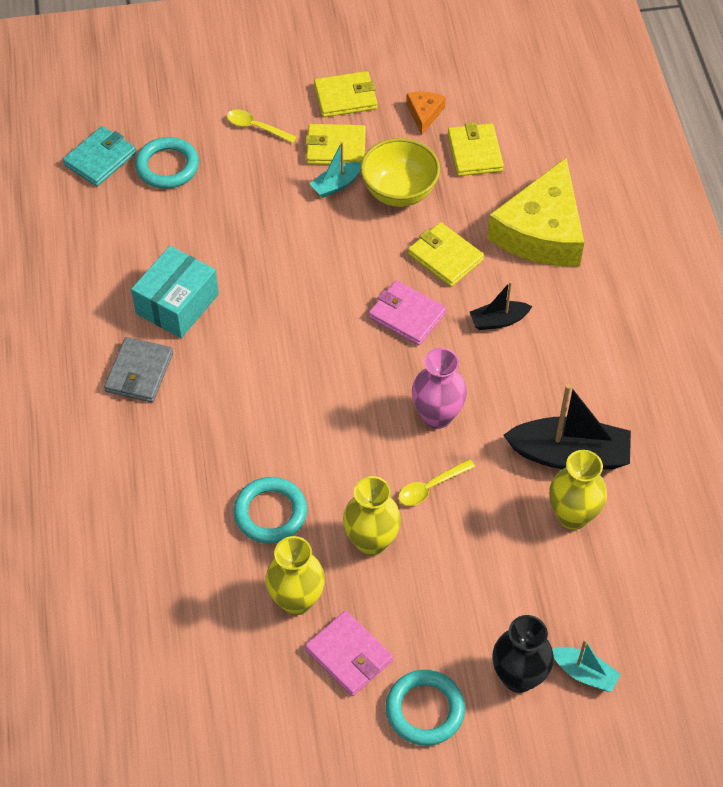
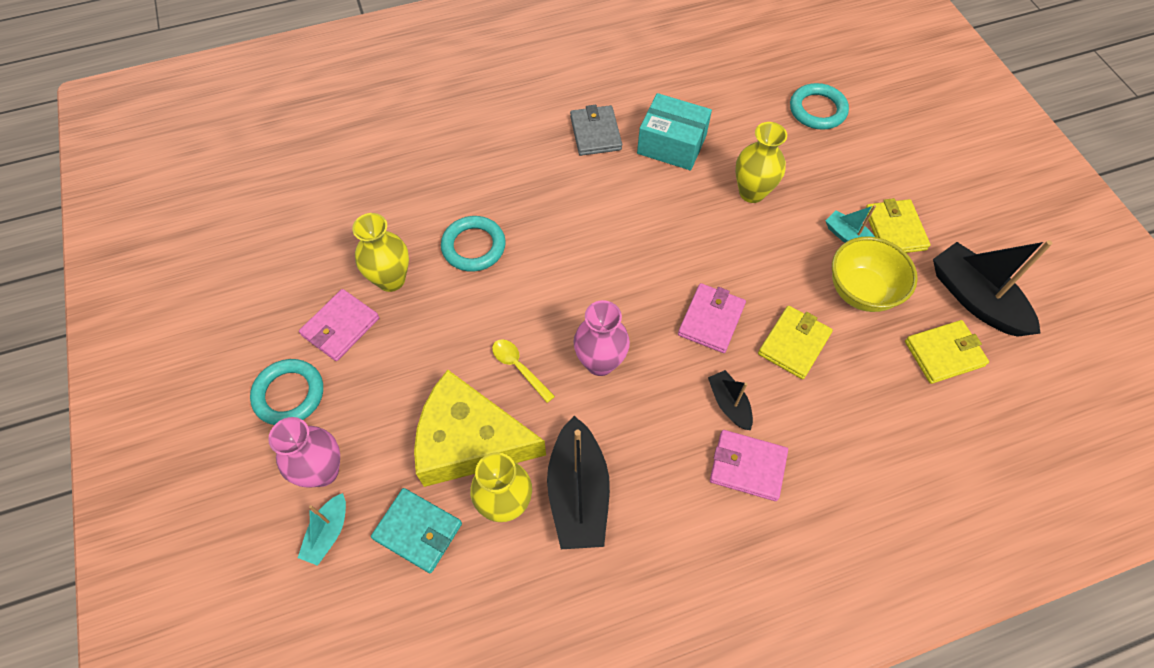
camera: 80 degrees right, 5 degrees up
(100, 159) = (806, 65): turquoise wallet -> turquoise wallet (418, 531)
(139, 372) = (595, 133): grey wallet -> grey wallet turned 75 degrees clockwise
(256, 127) = (891, 164): yellow spoon -> none
(345, 97) = (963, 227): yellow wallet -> none
(371, 541) = (454, 327): yellow vase -> yellow vase (752, 192)
(424, 114) = (975, 299): orange cheese -> black boat
(518, 677) = (323, 471): black vase -> pink vase
(541, 231) = (861, 433): yellow cheese -> yellow cheese (469, 440)
(561, 320) = (747, 466): none -> pink wallet

